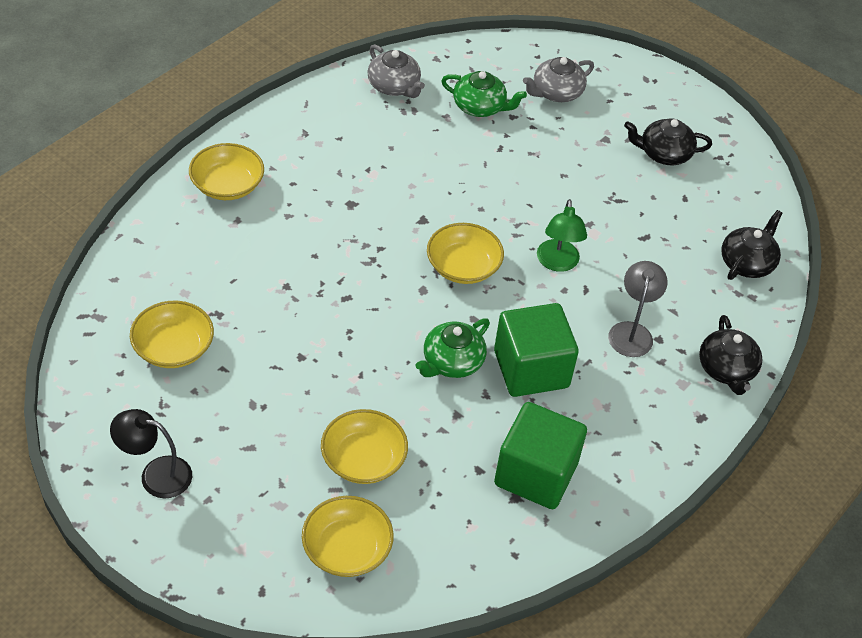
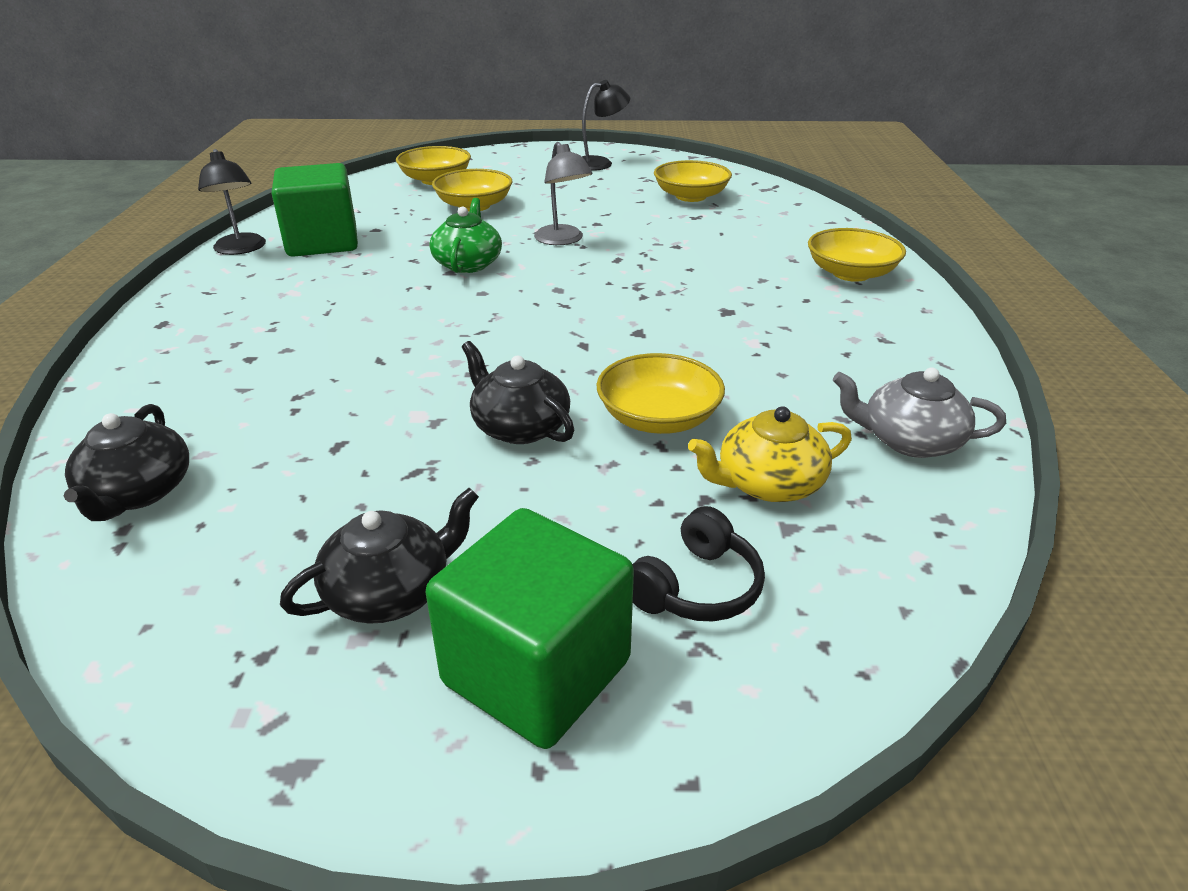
camera: 145 degrees right, 15 degrees down
(463, 266) = (542, 319): yellow bowl -> yellow bowl (658, 418)
(480, 107) = (768, 484): green teapot -> yellow teapot
(531, 369) = (385, 286): green cube -> green cube (536, 672)
(556, 92) = (696, 587): grey teapot -> black headphones
(557, 263) = (438, 366): green lamp -> none
(606, 506) = (241, 249): none -> black lamp
(632, 331) = (290, 350): grey lamp -> grey lamp (563, 240)
(726, 369) = (139, 368): black teapot -> black teapot (519, 427)

